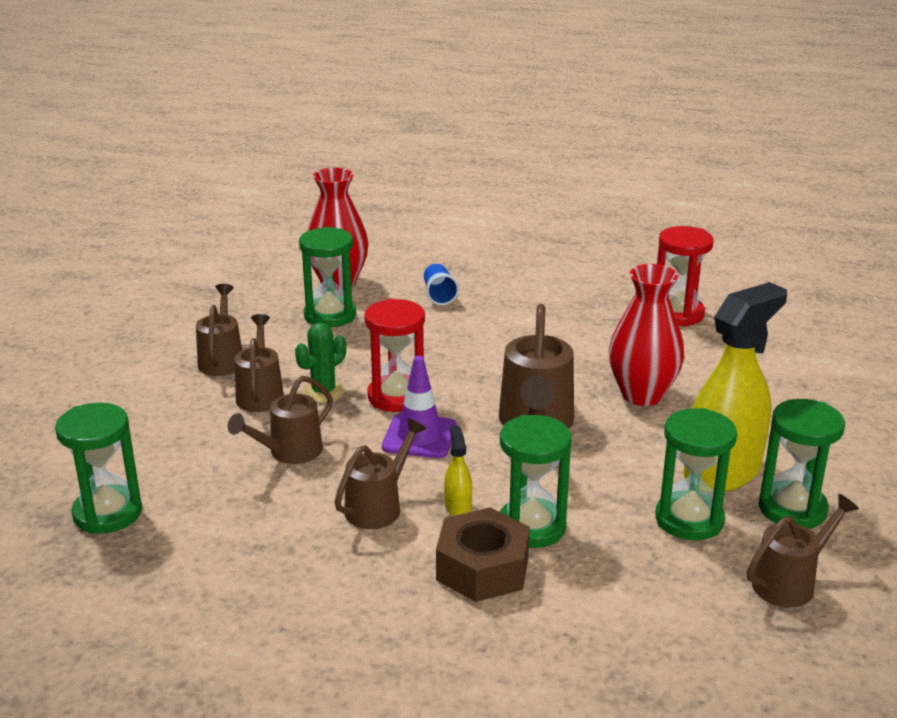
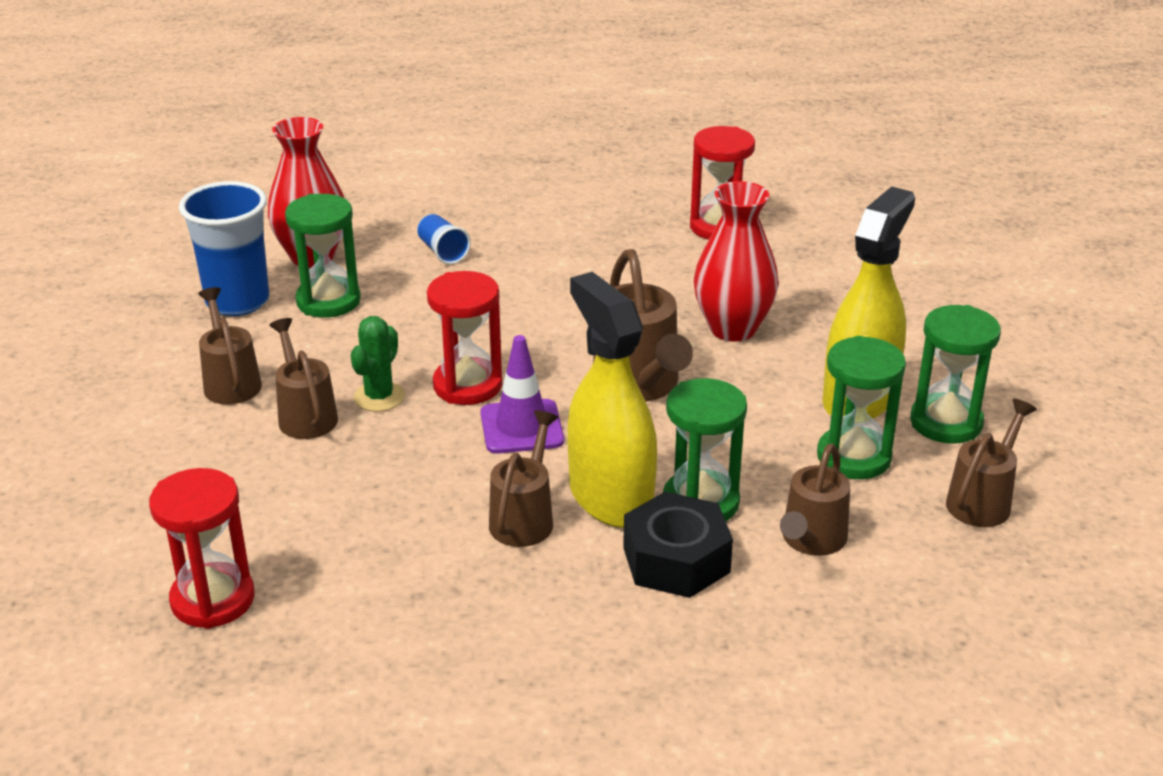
camera: 20 degrees left, 5 degrees up
(107, 513) = (213, 599): green hourglass -> red hourglass
(264, 304) = (237, 301): none -> blue cup
(289, 452) = (384, 478): brown watering can -> brown watering can (811, 541)
(458, 506) = (610, 498): yellow spray bottle -> yellow spray bottle, size x2.42
(482, 568) = (676, 560): brown nut -> black nut

